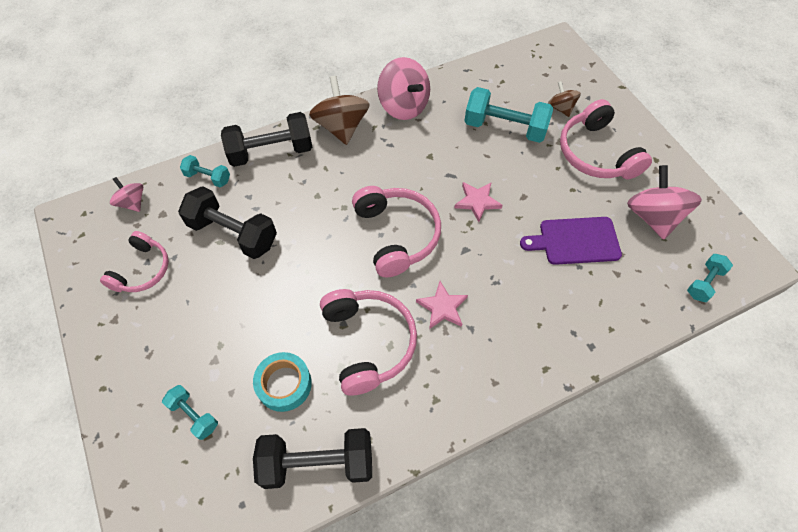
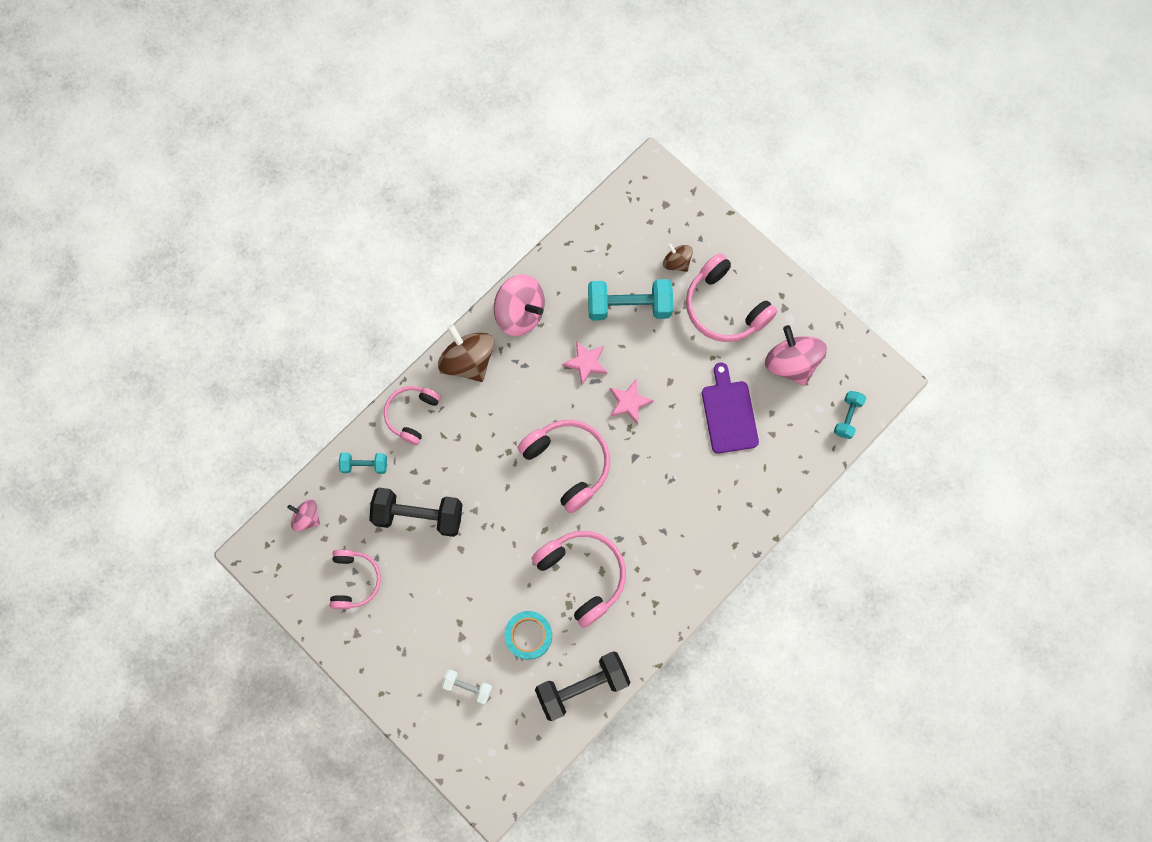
camera: 20 degrees left, 15 degrees up
(194, 415) = (467, 687): turquoise dumbbell -> white dumbbell
(271, 152) = (412, 414): black dumbbell -> pink headphones
(442, 307) = (633, 520): pink star -> pink star (586, 363)
(575, 241) = (729, 413): purple cutting board -> purple cutting board turned 105 degrees clockwise

